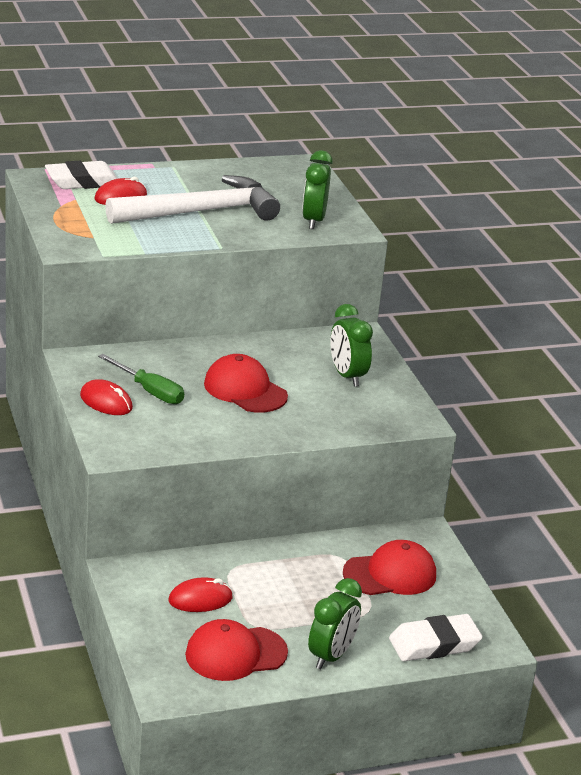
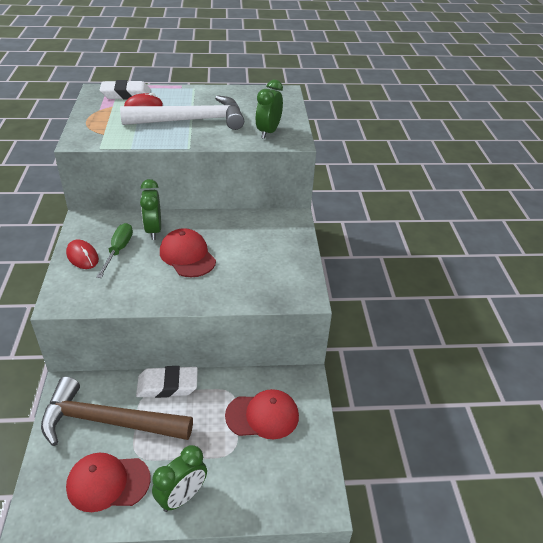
camera: 15 degrees right, 10 degrees up
(149, 391) = (118, 250): green screwdriver -> green screwdriver turned 135 degrees counterclockwise
(200, 599) = (108, 421): red mouse -> brown hammer
(347, 376) = (268, 251): green clock -> green clock (153, 230)
(434, 644) = (271, 496): white eraser -> white eraser (167, 385)

